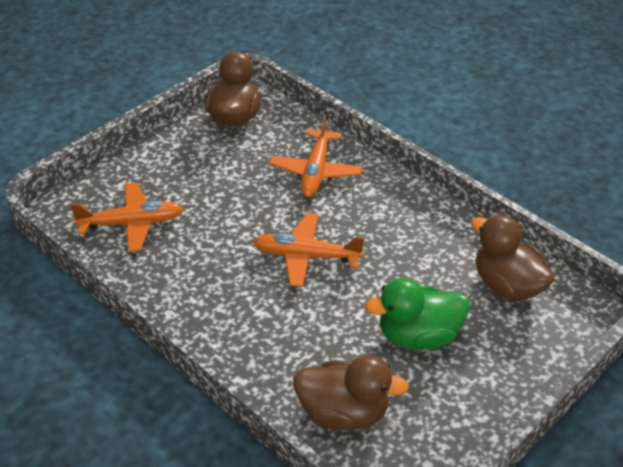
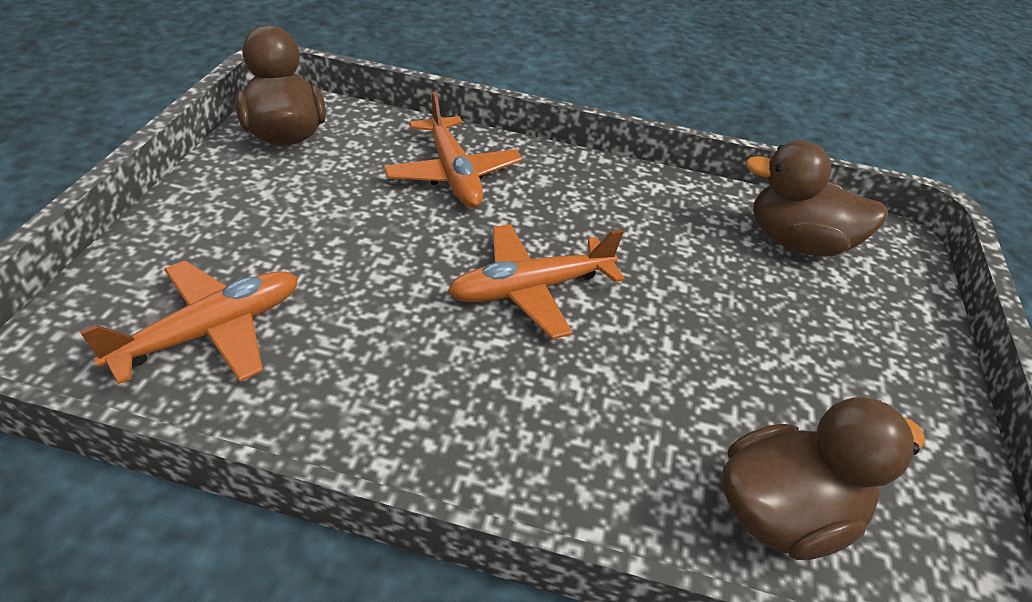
camera: 35 degrees left, 0 degrees up
(418, 335) = (766, 346): green duck -> none

